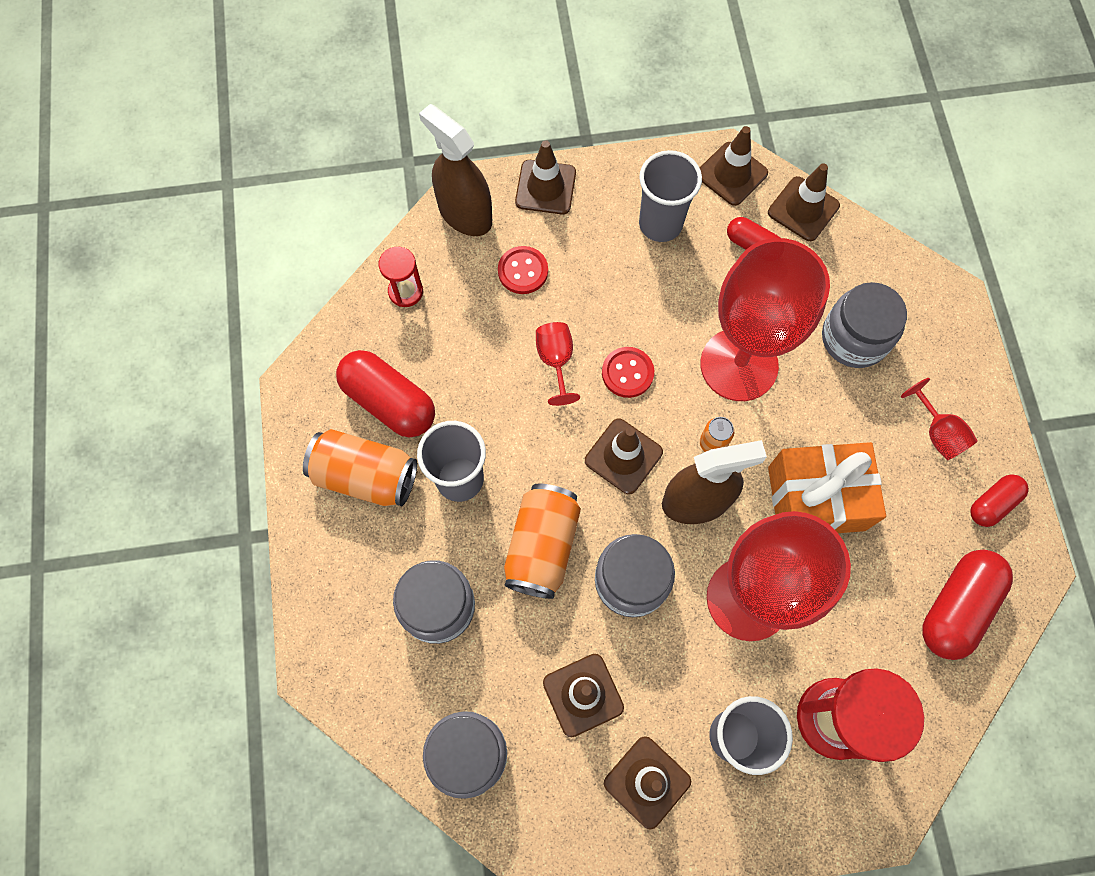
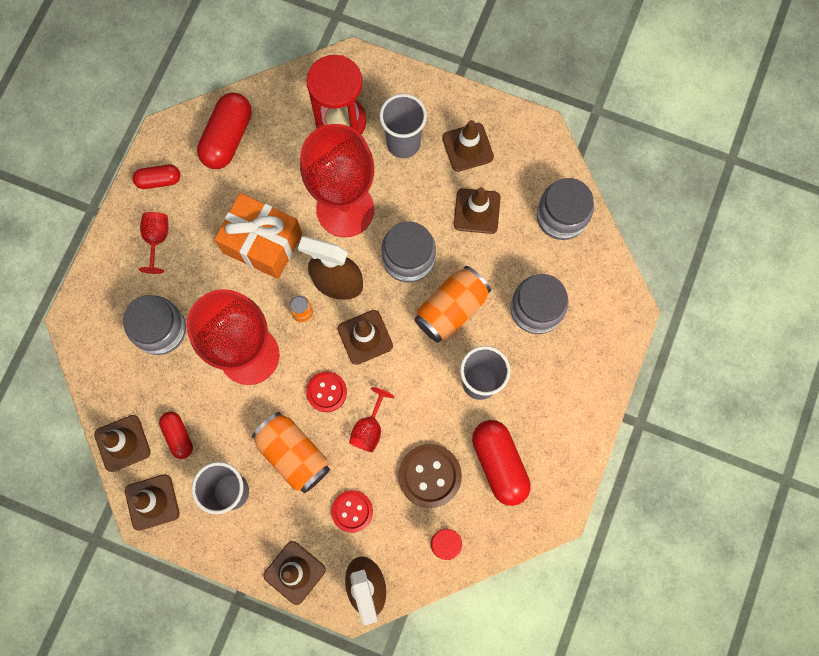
camera: 150 degrees left, 5 degrees up
(365, 476) = (541, 419): orange can -> orange can (294, 454)
(460, 348) = (429, 476): none -> brown button
(956, 607) = (227, 138): red capsule -> red capsule turned 45 degrees counterclockwise

